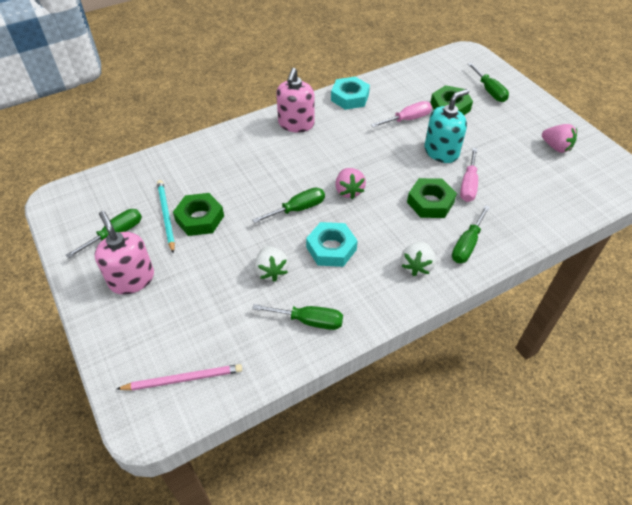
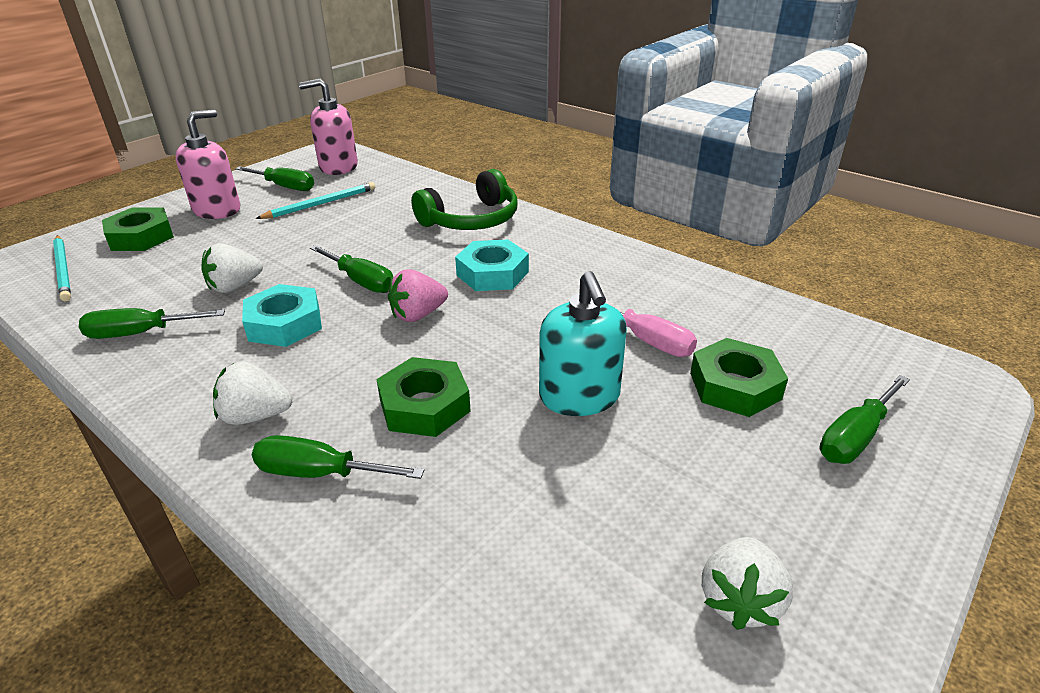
camera: 70 degrees right, 15 degrees down
(183, 379) = (63, 270): pink pencil -> turquoise pencil
(200, 218) = (322, 222): green nut -> green nut (141, 237)
(245, 147) = (471, 220): none -> green headphones
(296, 124) = (547, 243): pink soap dispenser -> pink soap dispenser (338, 167)
(309, 321) = (140, 333): green screwdriver -> green screwdriver turned 90 degrees clockwise
(350, 97) = (653, 272): turquoise nut -> turquoise nut (492, 273)
(441, 152) = (579, 396): turquoise soap dispenser -> turquoise soap dispenser turned 45 degrees clockwise
(468, 185) = (498, 449): pink screwdriver -> none
(556, 147) = (739, 600): pink strawberry -> white strawberry

